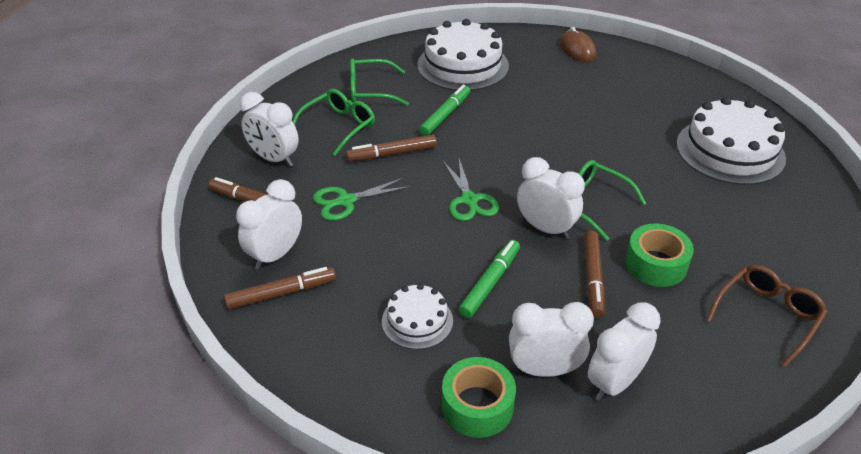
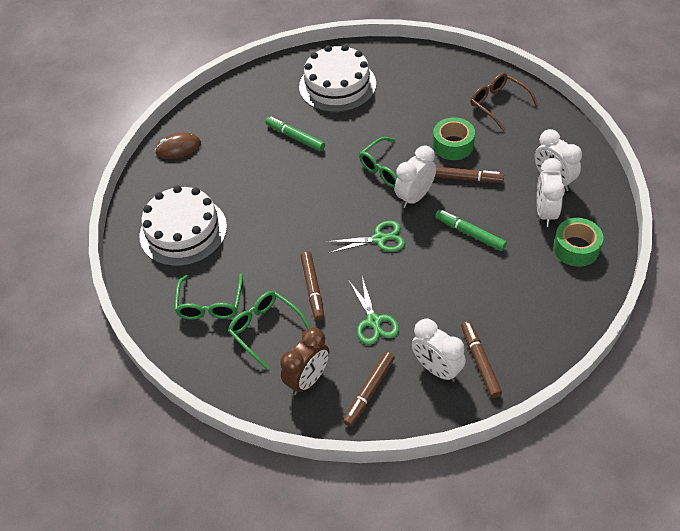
camera: 80 degrees left, 10 degrees up
(274, 159) = (308, 379): white clock -> brown clock
(417, 321) = (506, 276): white cake -> none
(445, 115) = (262, 248): green marker -> green marker (295, 137)

